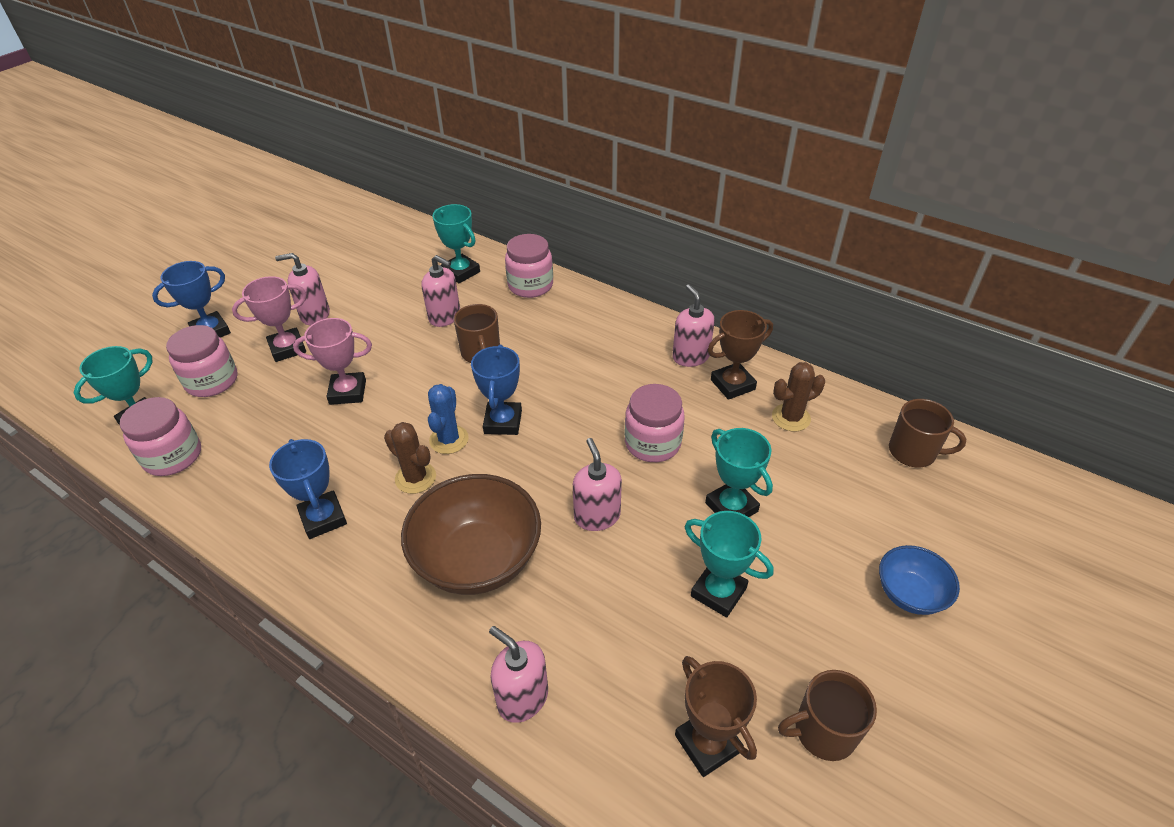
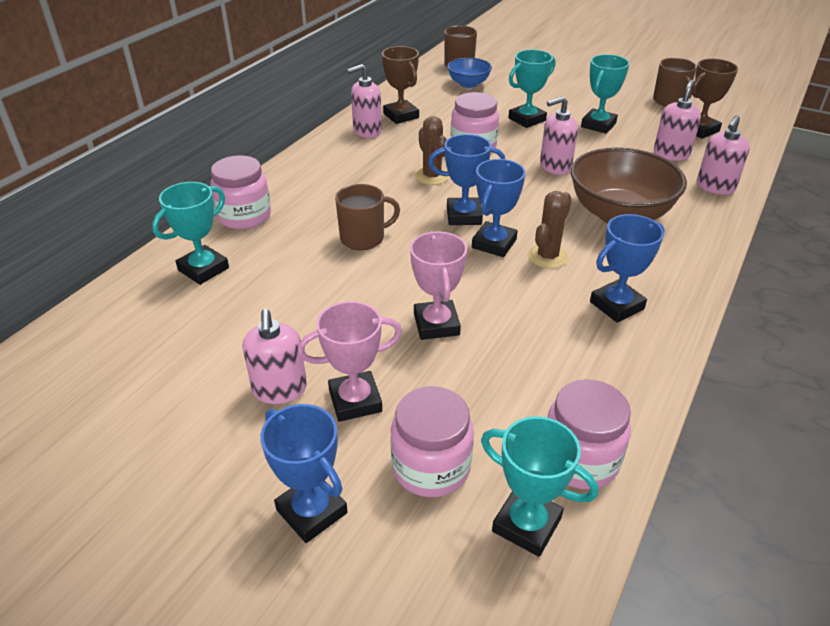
camera: 95 degrees left, 5 degrees down
(287, 348) = (355, 401): pink trophy -> pink trophy turned 75 degrees counterclockwise
(445, 317) = (297, 270): pink soap dispenser -> pink soap dispenser (671, 154)
(449, 439) = (494, 243): blue cactus -> blue trophy
(791, 418) = (435, 97): brown cactus -> brown cactus (432, 176)
(909, 594) = (571, 75): blue bowl -> blue bowl (468, 84)

